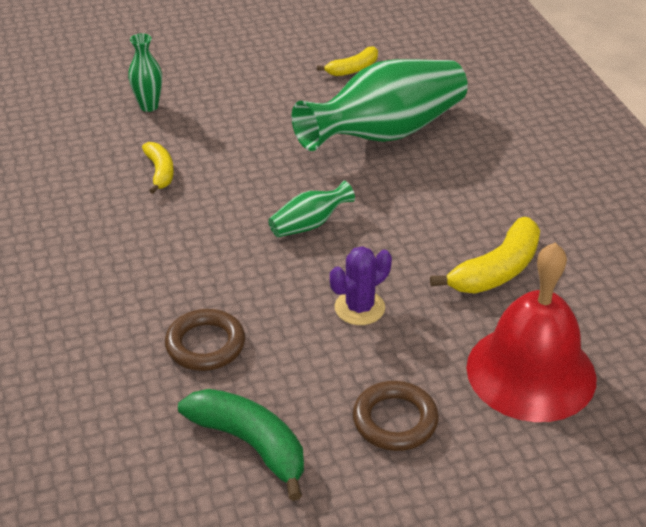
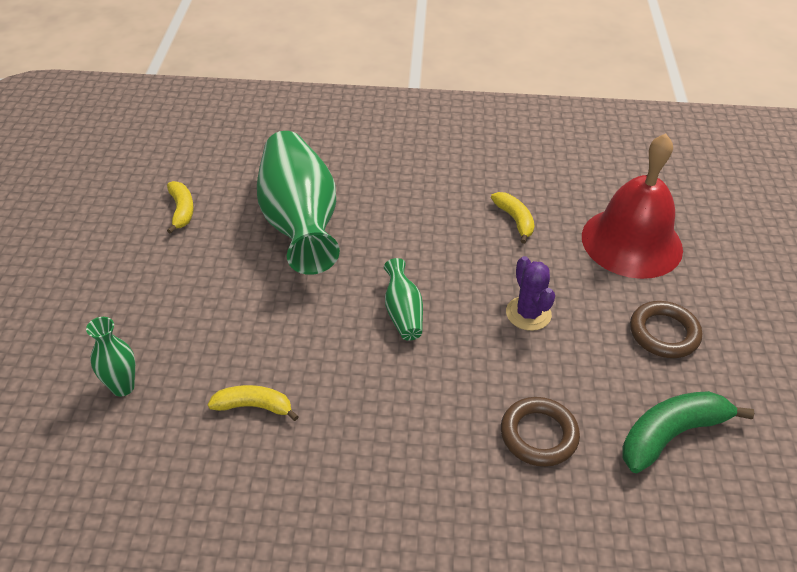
camera: 70 degrees left, 5 degrees up
(496, 270) = (515, 220): yellow banana -> yellow banana, size x0.61

